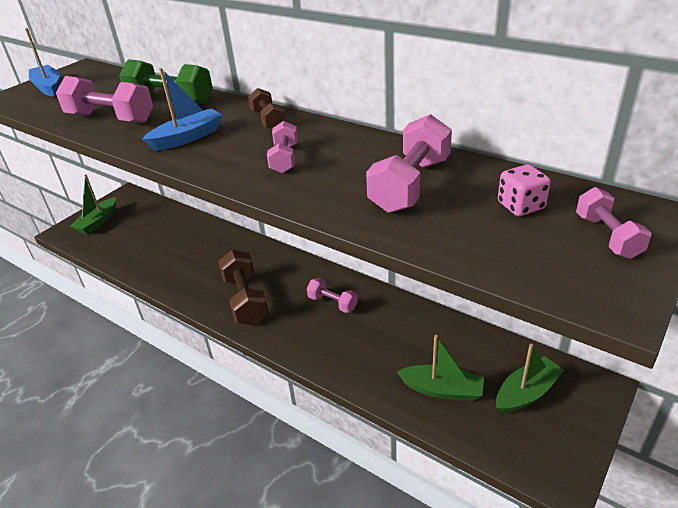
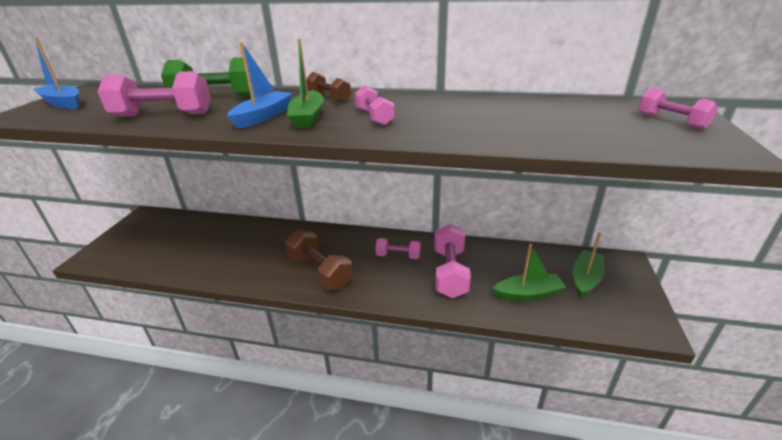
camera: 25 degrees left, 5 degrees down
(98, 222) = (125, 243): green boat -> green boat (308, 118)
(410, 185) = (499, 117): pink dumbbell -> pink dumbbell (450, 272)
(520, 206) = (593, 116): pink dice -> none

